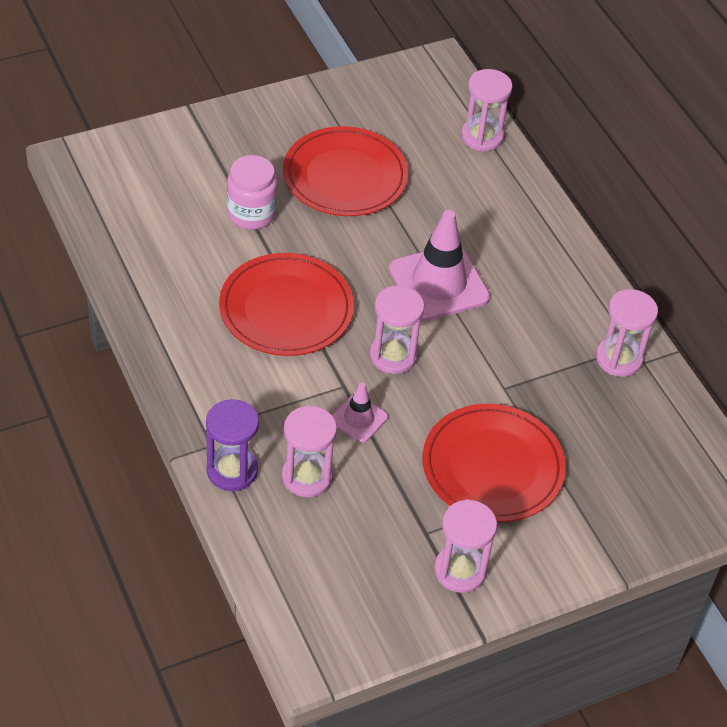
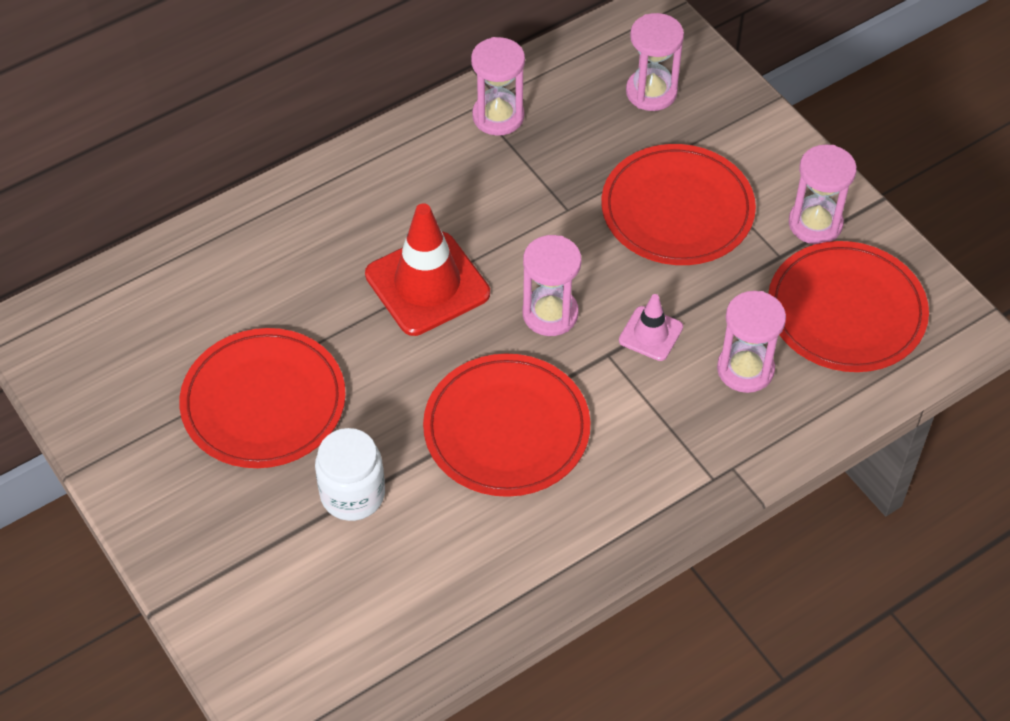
camera: 95 degrees left, 5 degrees up
(232, 470) = (761, 441): purple hourglass -> none
(251, 213) = (352, 494): pink jar -> white jar
(353, 568) = (846, 311): none -> red plate
(438, 283) = (427, 284): pink traffic cone -> red traffic cone
(482, 137) = (165, 268): pink hourglass -> pink hourglass (651, 92)

